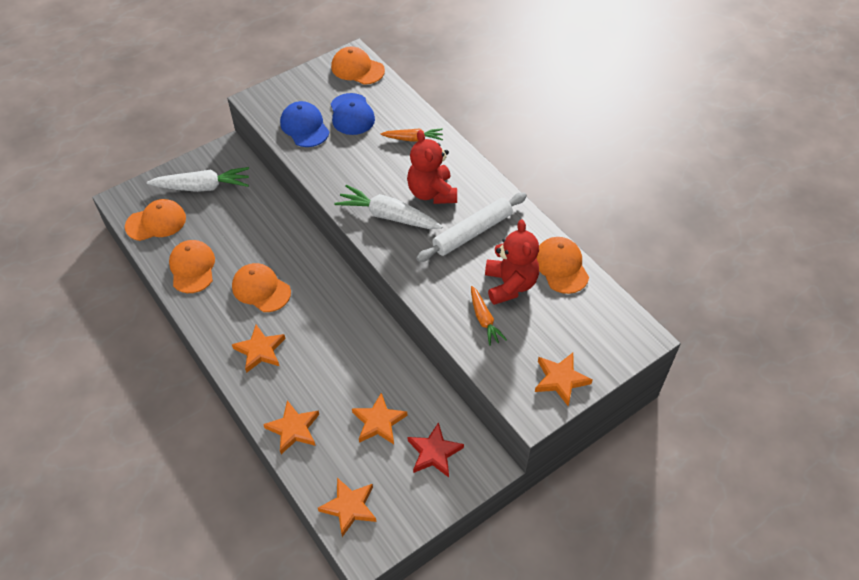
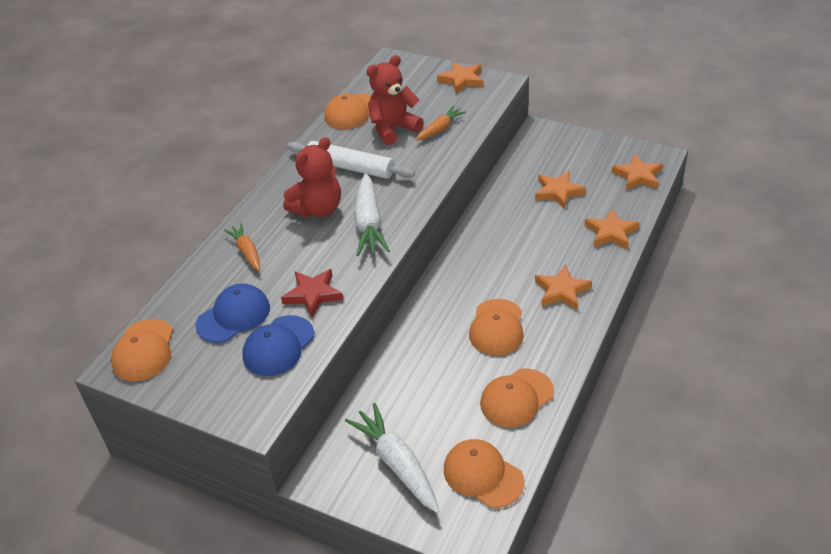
camera: 115 degrees left, 10 degrees down
(434, 452) = (554, 156): red star -> red star (313, 294)

